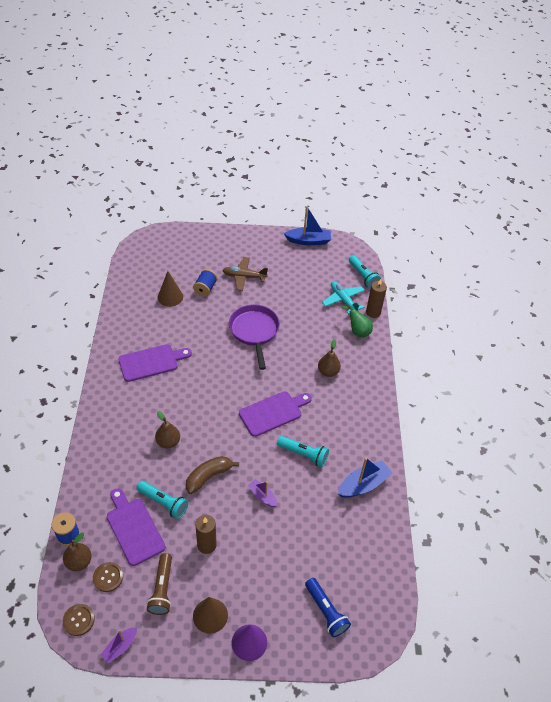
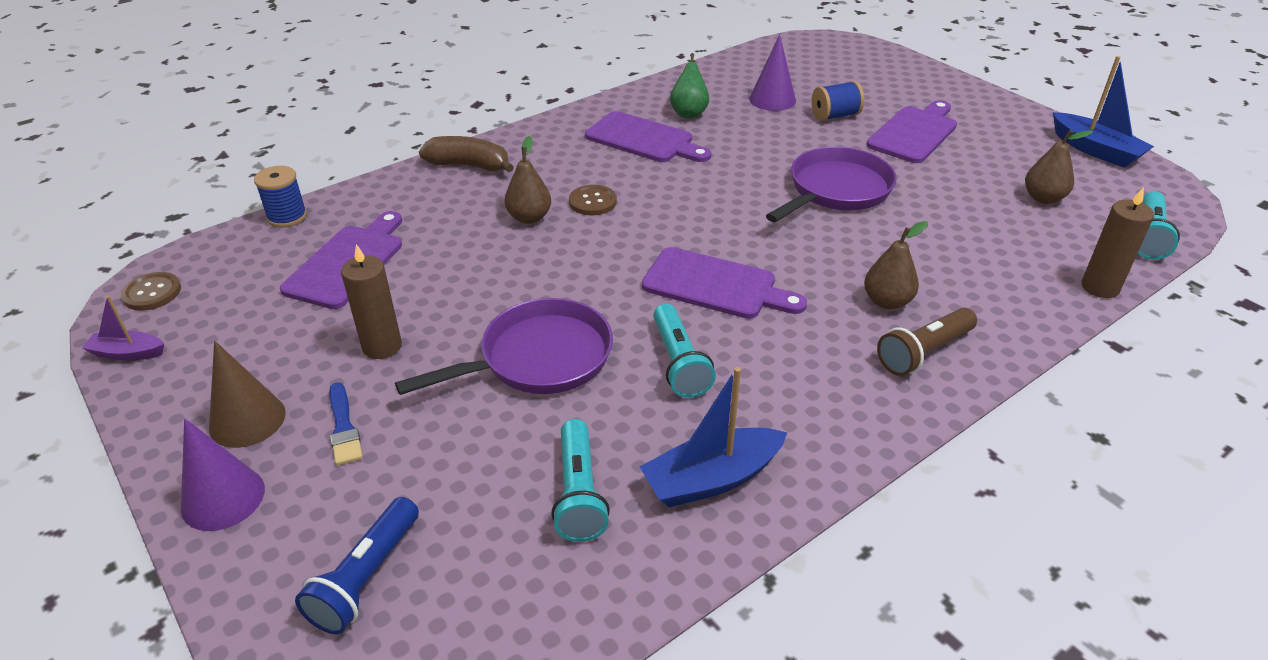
camera: 55 degrees right, 10 degrees down
(79, 562) = (250, 246): brown pear -> brown pear (1043, 198)
(108, 577) = (243, 282): brown button -> brown button (592, 202)
(162, 589) = (261, 342): brown flashlight -> brown flashlight (923, 352)
(163, 503) = (418, 266): turquoise flashlight -> turquoise flashlight (578, 493)
(170, 297) = (772, 99): brown cone -> purple cone
(208, 476) = (512, 284): brown banana -> brown banana (469, 165)
(244, 277) = (914, 133): brown plane -> purple cutting board
(244, 582) = (344, 428): none -> blue brush
(262, 496) = (538, 359): purple boat -> purple pan
(343, 300) = (1058, 241): turquoise plane -> none
(357, 331) = (1027, 290): green pear -> green pear (689, 112)
(363, 484) = (712, 479): blue boat -> blue boat turned 135 degrees clockwise

